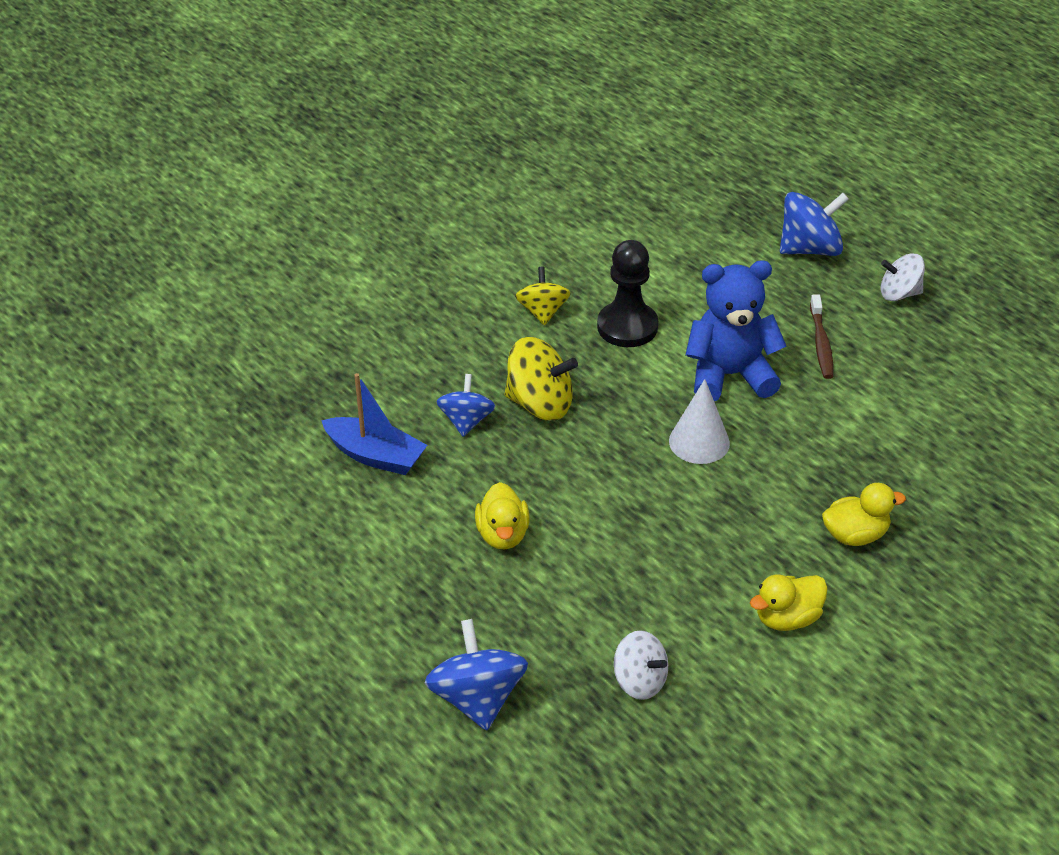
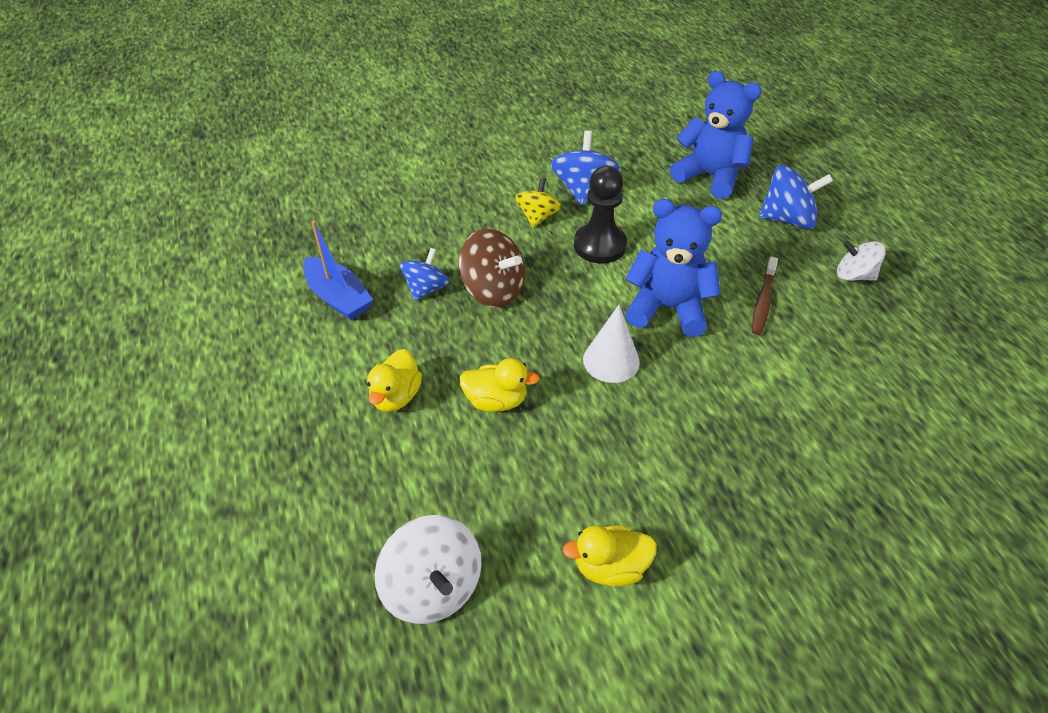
camera: 20 degrees right, 5 degrees up
(477, 698) = (278, 551): blue spinning top -> blue spinning top (583, 190)
(540, 404) = (493, 290): yellow spinning top -> brown spinning top
(640, 681) = (433, 587): white spinning top -> white spinning top, size x1.51
(707, 219) = (709, 176): none -> blue teddy bear
(855, 535) = (718, 497): yellow duck -> yellow duck (496, 400)

